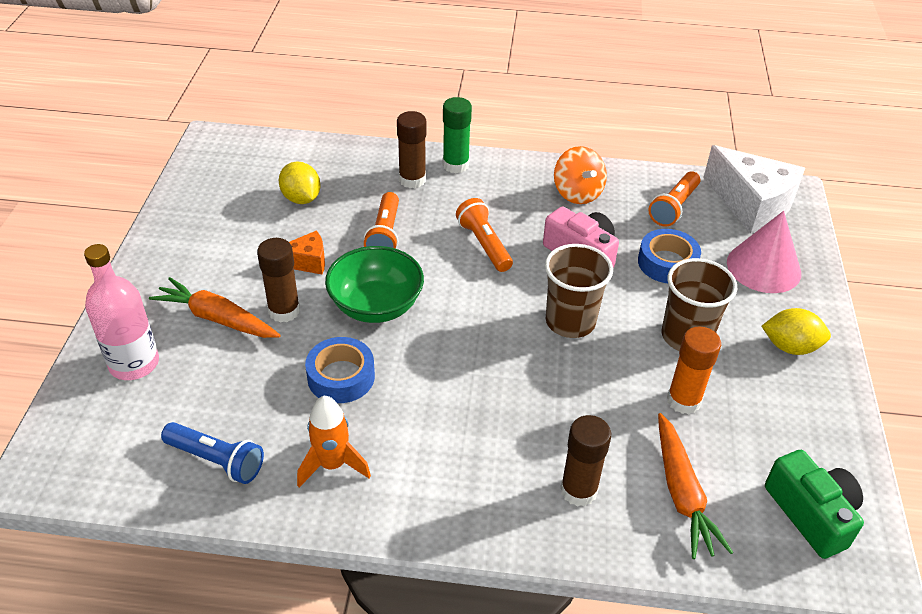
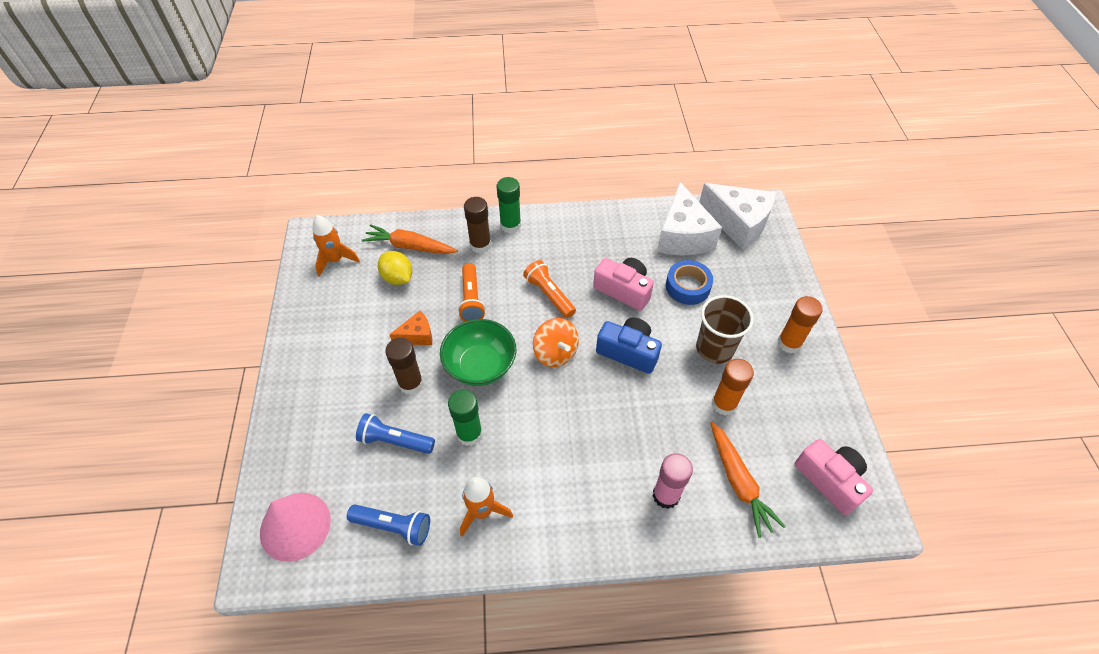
camera: 10 degrees left, 10 degrees up
(134, 363) = (306, 454): pink bottle -> none
(217, 318) = (360, 400): orange carrot -> orange carrot (410, 246)
(232, 170) = (335, 260): none -> orange rocket
(246, 368) = (395, 441): none -> blue flashlight
(341, 377) = (469, 434): blue tape -> green glue stick
(570, 321) = (628, 352): brown cup -> blue camera
(577, 193) = (608, 235): orange spinning top -> orange spinning top (555, 353)
(578, 490) = (666, 495): brown glue stick -> pink glue stick
(674, 207) = (682, 236): orange flashlight -> white cheese
(763, 267) = (757, 278): pink cone -> pink cone (295, 526)
(790, 347) = (789, 343): yellow lemon -> orange glue stick
(811, 514) = (830, 480): green camera -> pink camera

